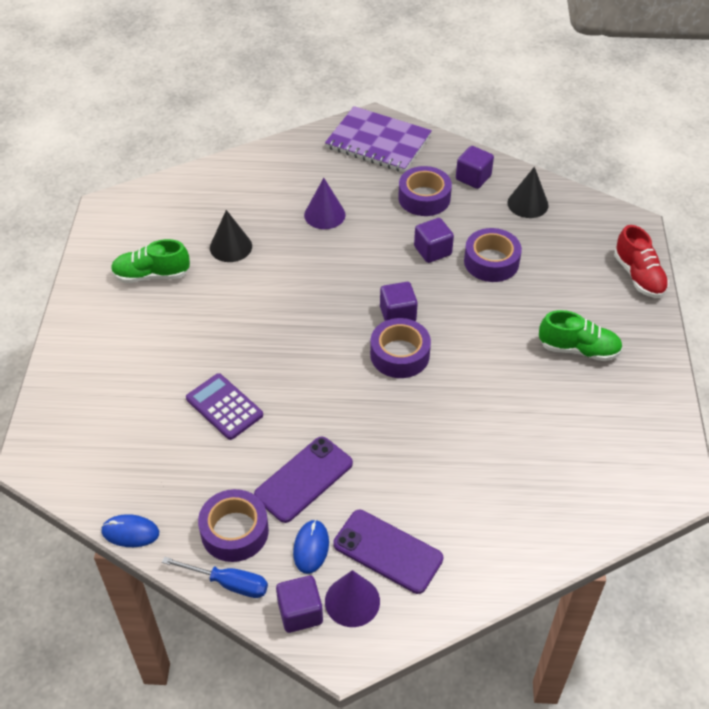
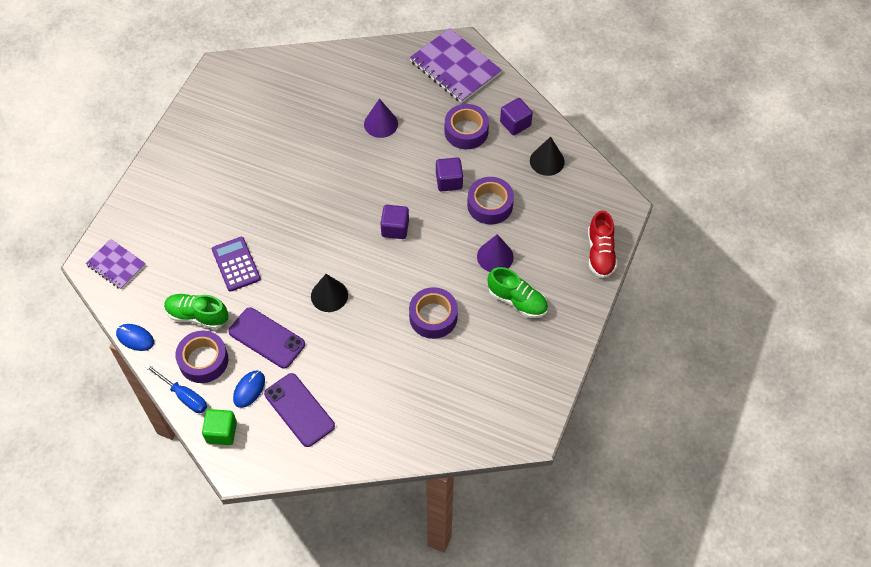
camera: 20 degrees right, 10 degrees up
(67, 452) = (116, 265): none -> purple notebook
(151, 275) = (229, 139): green shoe -> green shoe (197, 316)
(231, 247) = (297, 131): black cone -> black cone (329, 295)
(300, 612) = (221, 432): purple cube -> green cube
(304, 479) = (266, 338): purple phone -> purple phone turned 60 degrees clockwise
(352, 601) = (259, 436): purple cone -> purple cone (495, 256)
(399, 354) = (380, 262): purple tape -> purple tape (433, 317)

